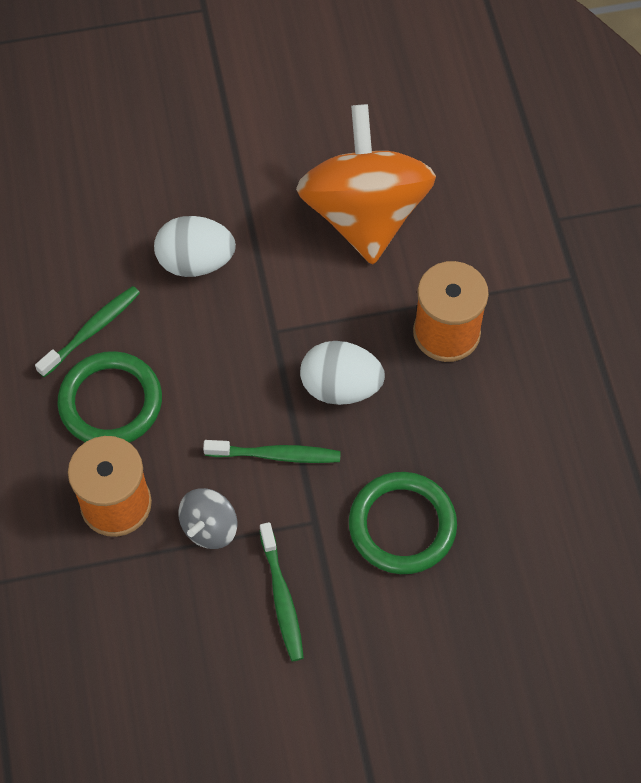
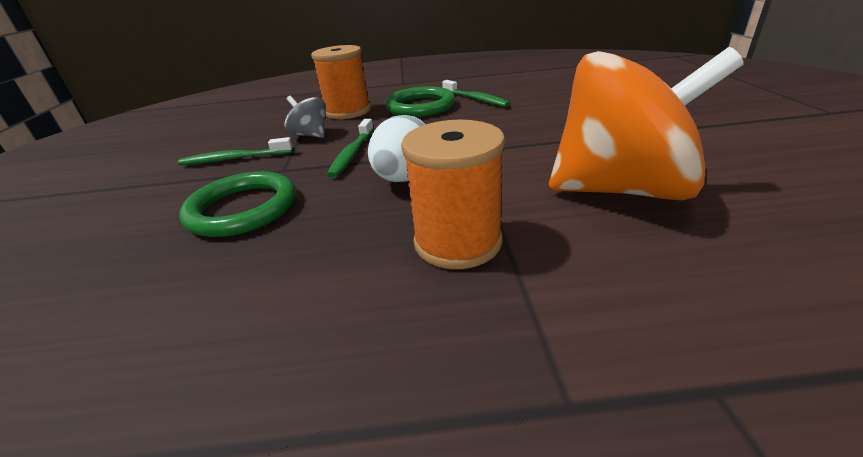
camera: 100 degrees right, 30 degrees down
(196, 262) = (537, 122): white egg -> none

